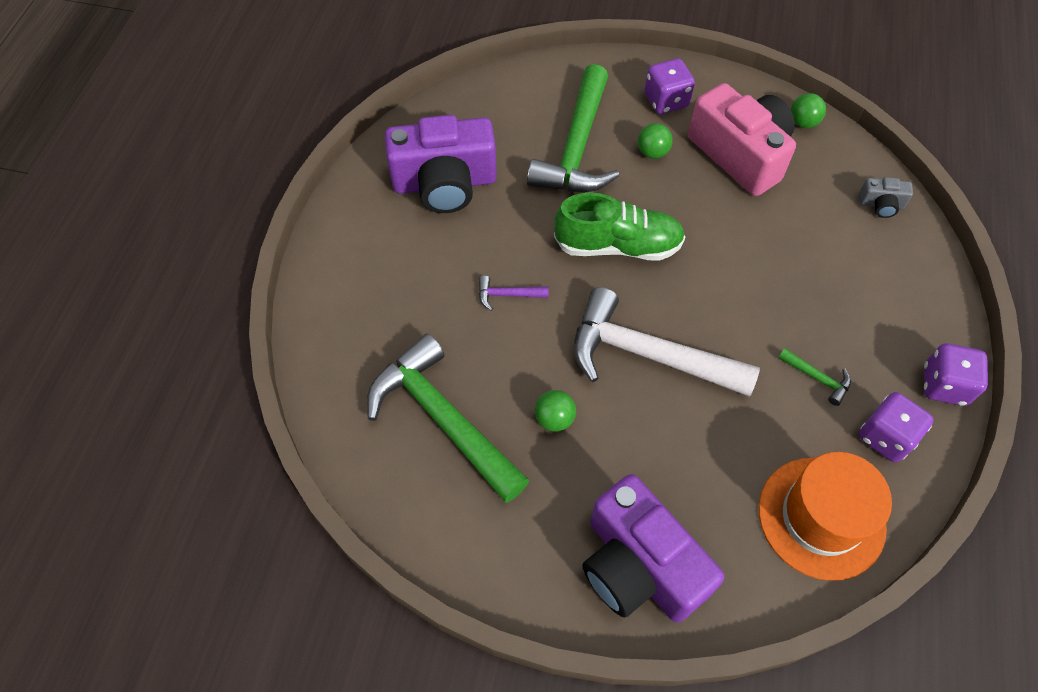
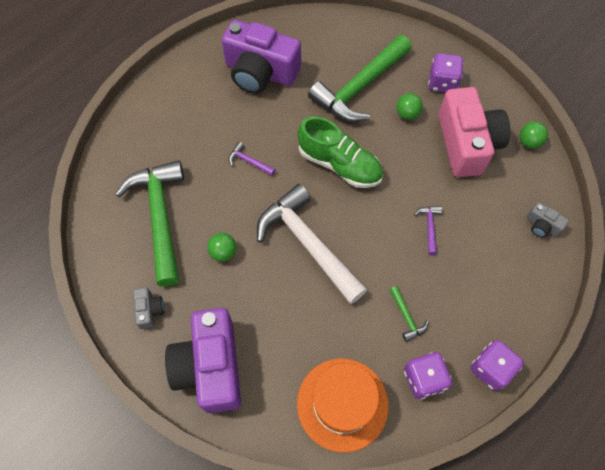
camera: 30 degrees right, 5 degrees up
(513, 541) = (150, 310): none -> grey camera
(768, 265) = (429, 227): none -> purple hammer

